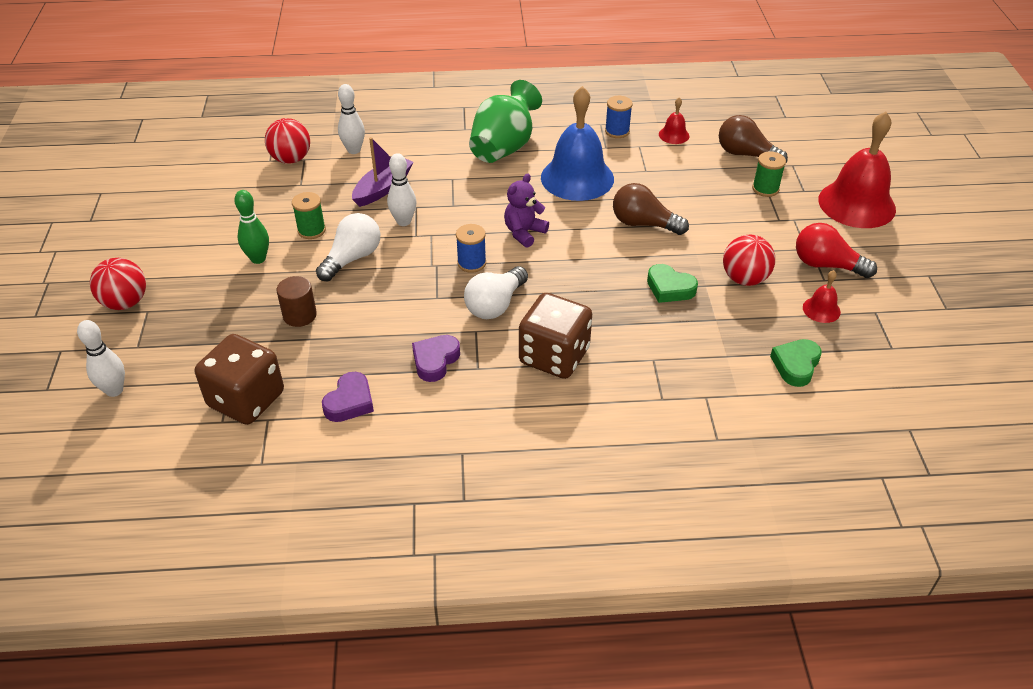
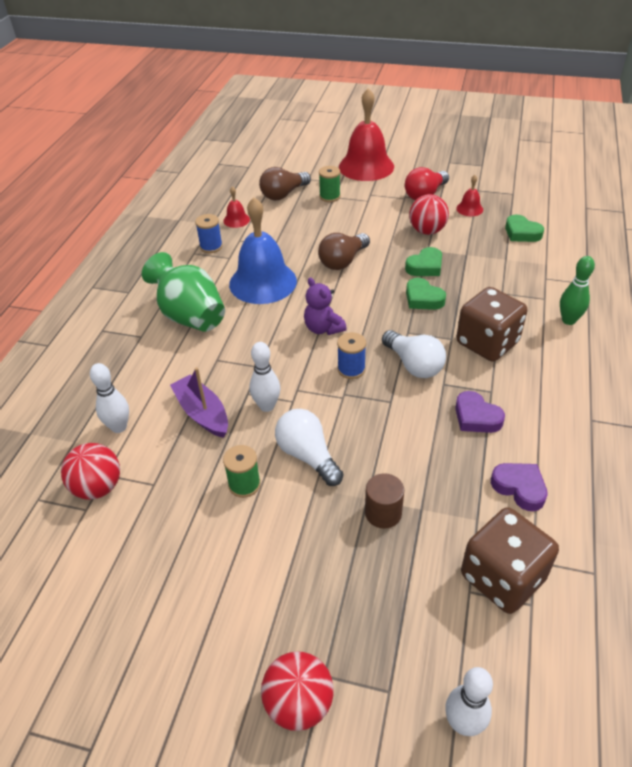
camera: 70 degrees left, 0 degrees up
(258, 259) = (272, 541): green bowling pin -> green bowling pin (568, 320)
(608, 295) = (423, 298): none -> green heart

